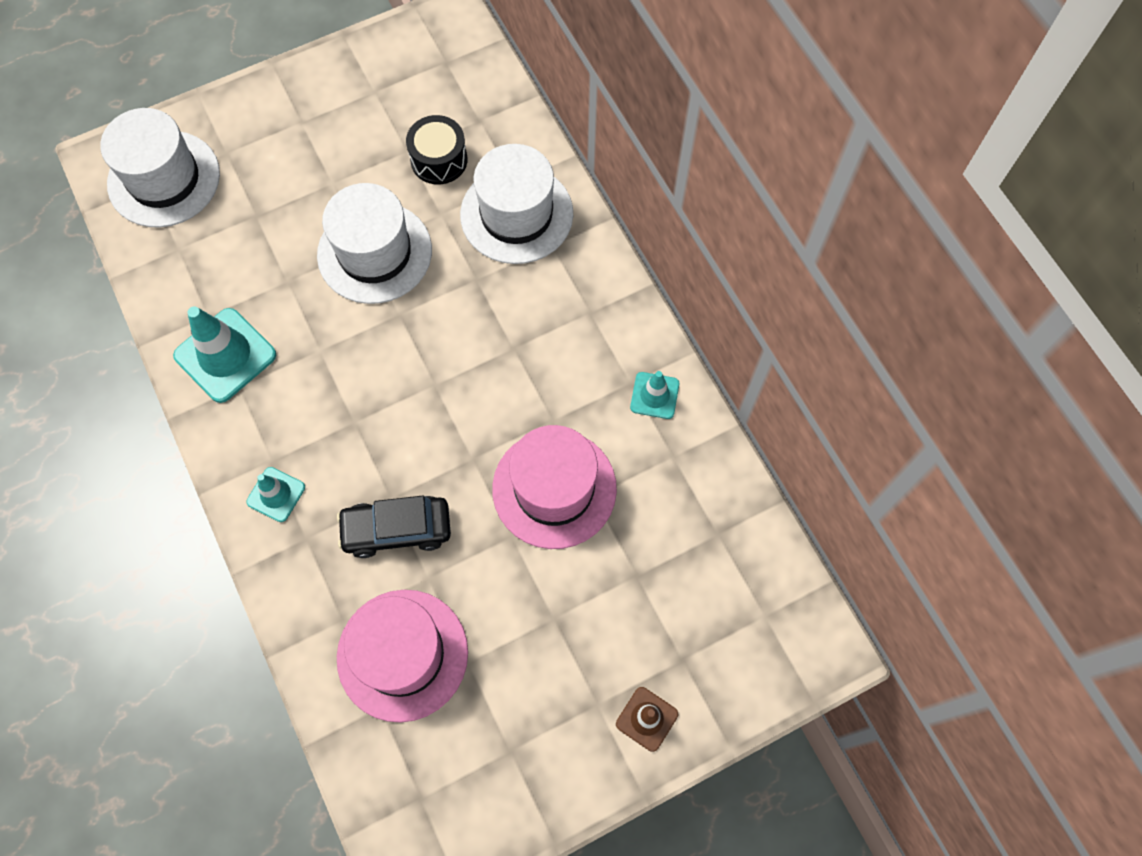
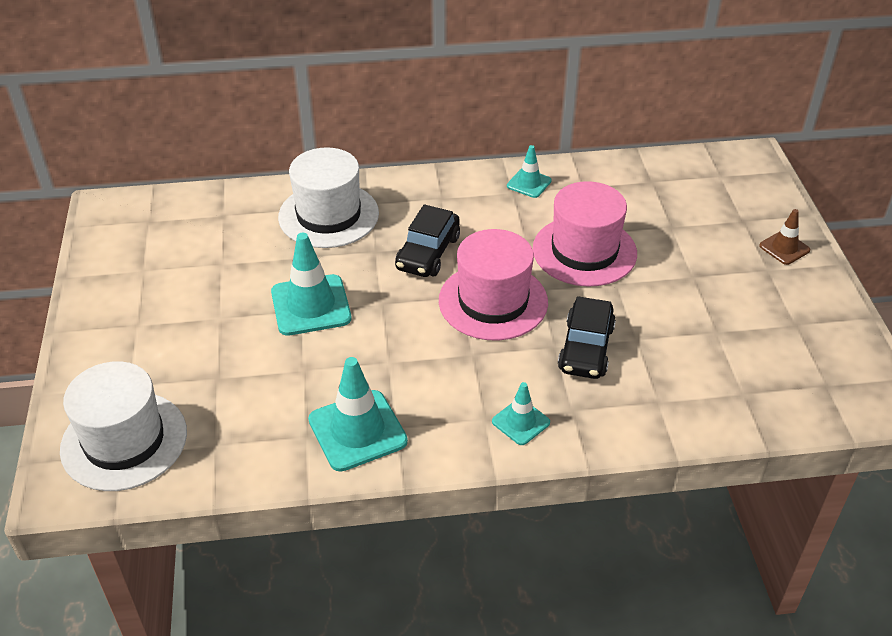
camera: 70 degrees left, 25 degrees down
(374, 252) = (311, 305): white hat -> turquoise traffic cone
(402, 655) = (700, 369): pink hat -> pink hat (493, 301)
(439, 160) = (245, 246): black drum -> none
(491, 330) = (428, 253): none -> black car

